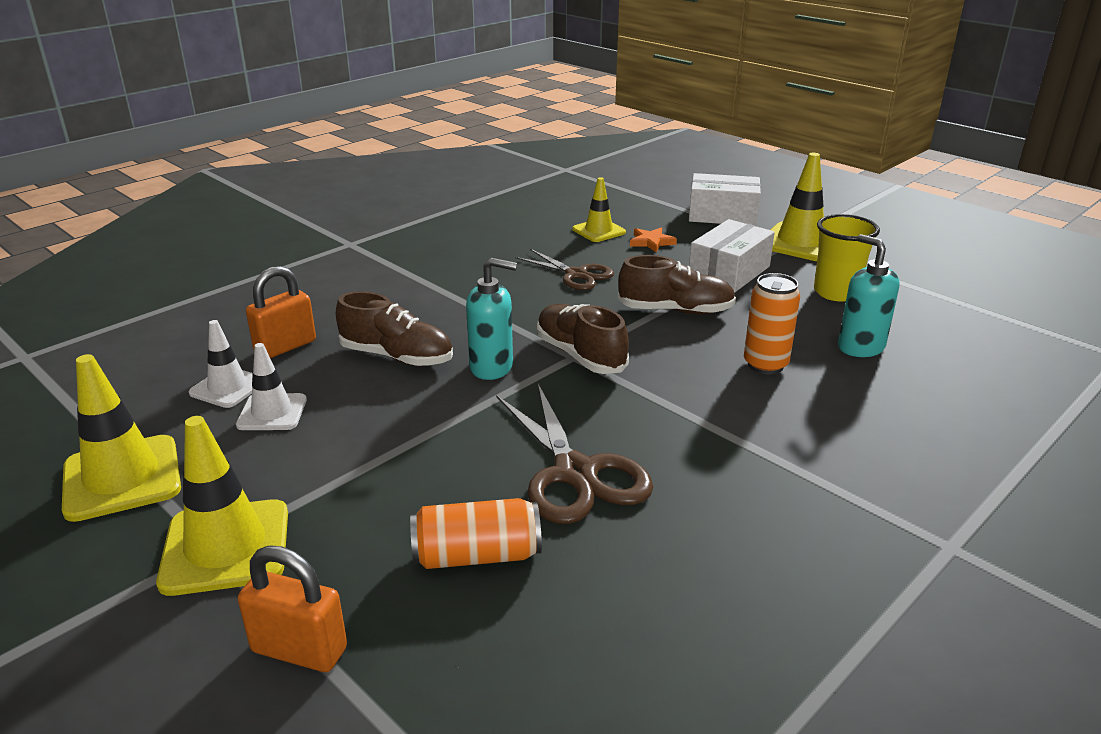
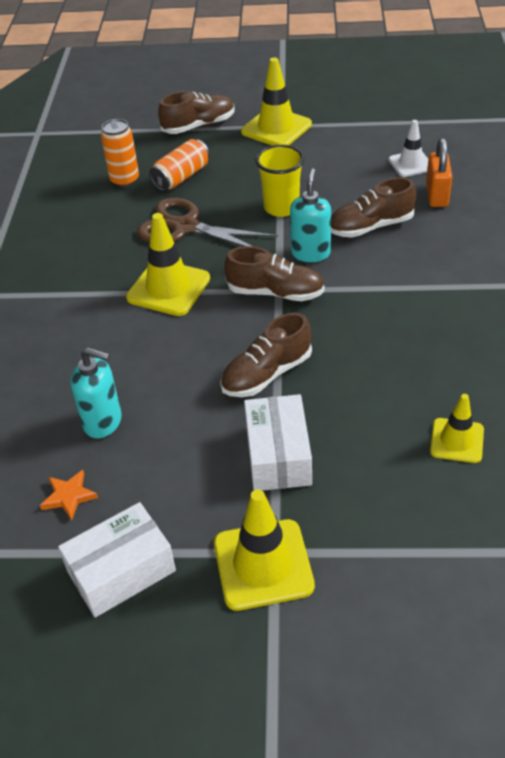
camera: 140 degrees right, 15 degrees up
(122, 478) = (362, 119): yellow traffic cone -> yellow traffic cone (168, 288)
(272, 412) = (365, 168): white traffic cone -> none
(299, 650) = (199, 126): orange padlock -> brown shoe
(492, 367) = (310, 253): turquoise soap dispenser -> turquoise soap dispenser turned 135 degrees clockwise
(576, 274) = (385, 365): brown scissors -> none
(651, 242) = (391, 456): orange star -> orange star (69, 496)
(722, 215) = (391, 569): white box -> white box (121, 571)
(765, 365) = (155, 359): orange can -> orange can (124, 180)
(836, 292) = (167, 488): yellow cup -> yellow cup (281, 207)

